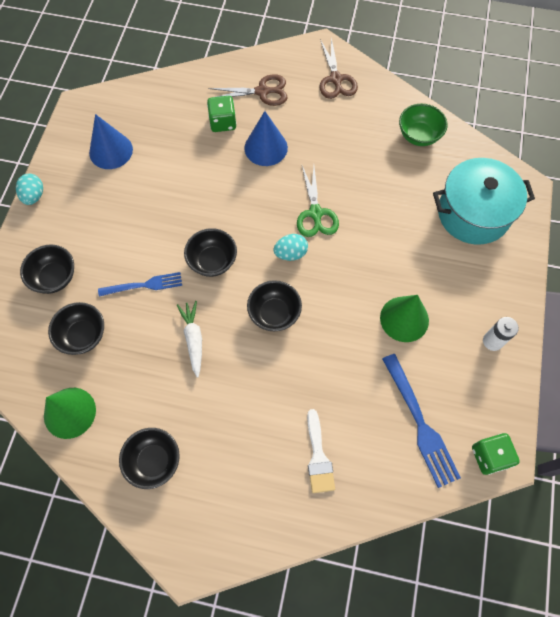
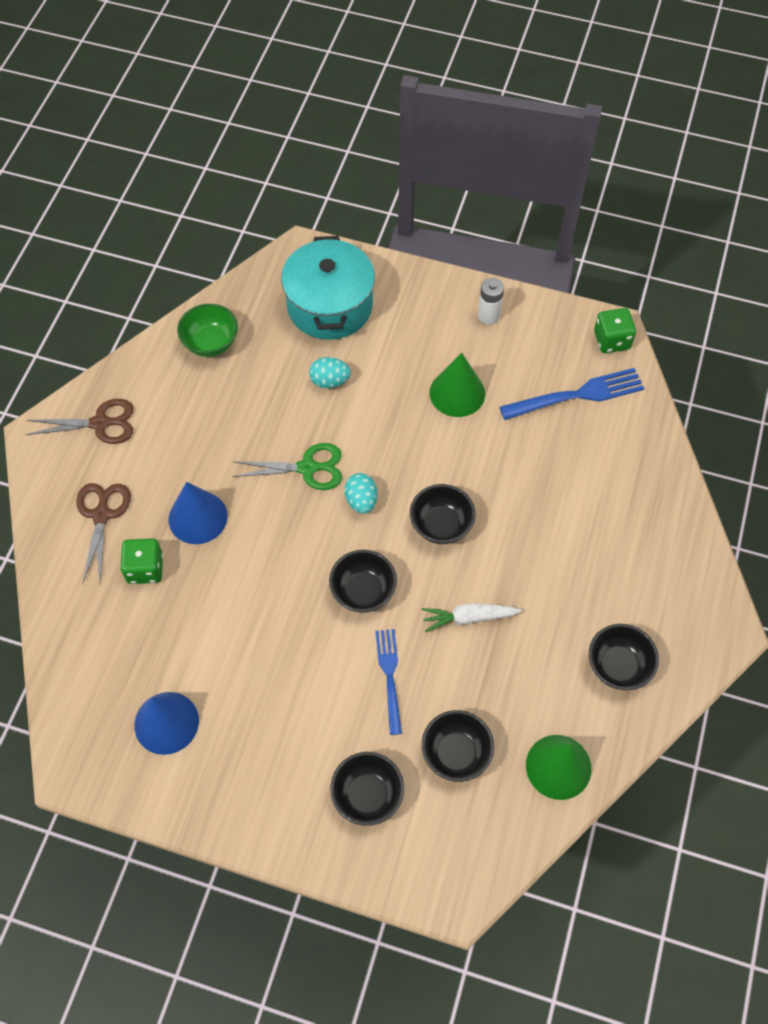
camera: 85 degrees left, 5 degrees down
(34, 196) = (229, 833): turquoise egg -> turquoise egg (330, 381)
(318, 457) = (613, 495): white brush -> none

